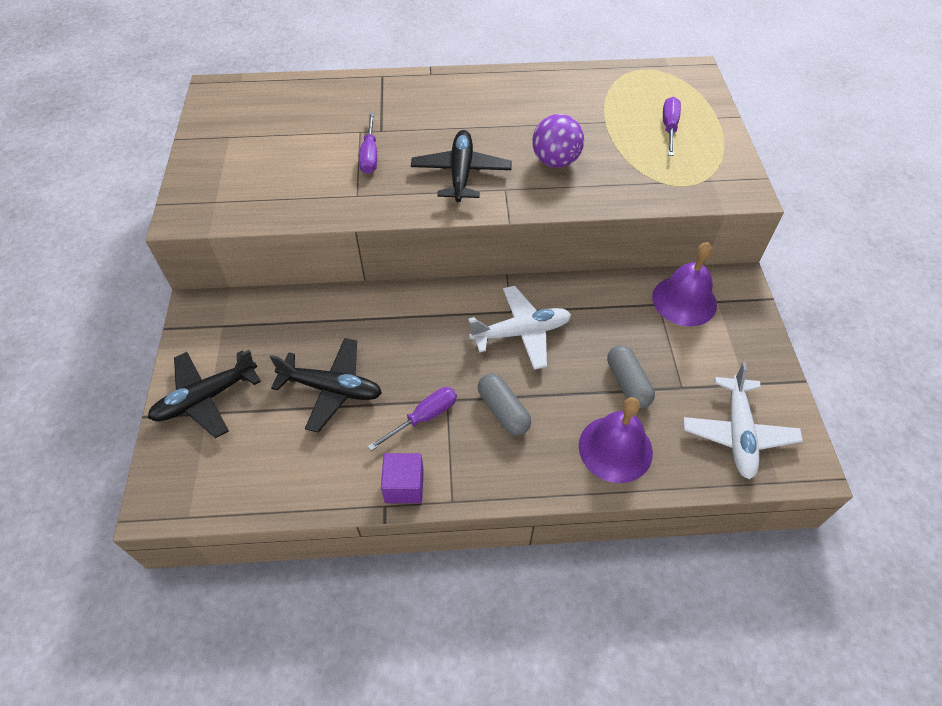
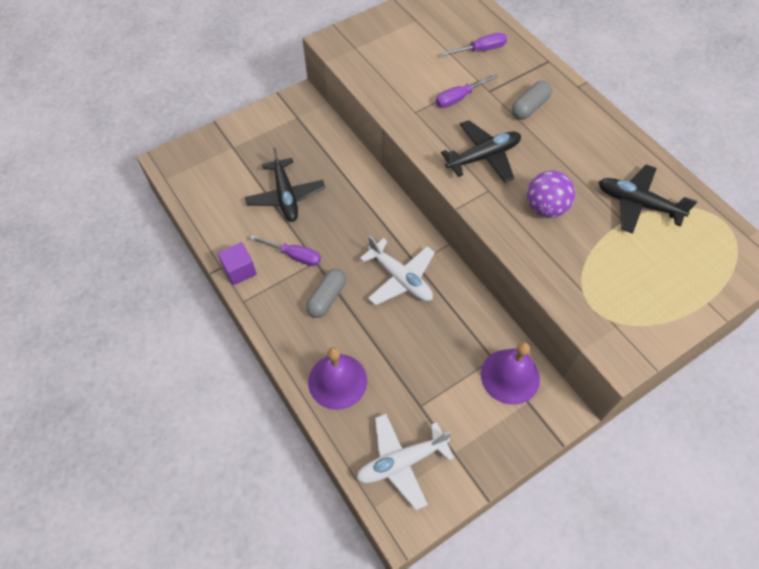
camera: 60 degrees right, 5 degrees up
(206, 398) = (242, 140): black plane -> black plane (637, 204)
(627, 383) = (400, 366): grey capsule -> grey capsule (529, 107)
(669, 127) = (658, 270): purple screwdriver -> purple screwdriver (481, 50)

